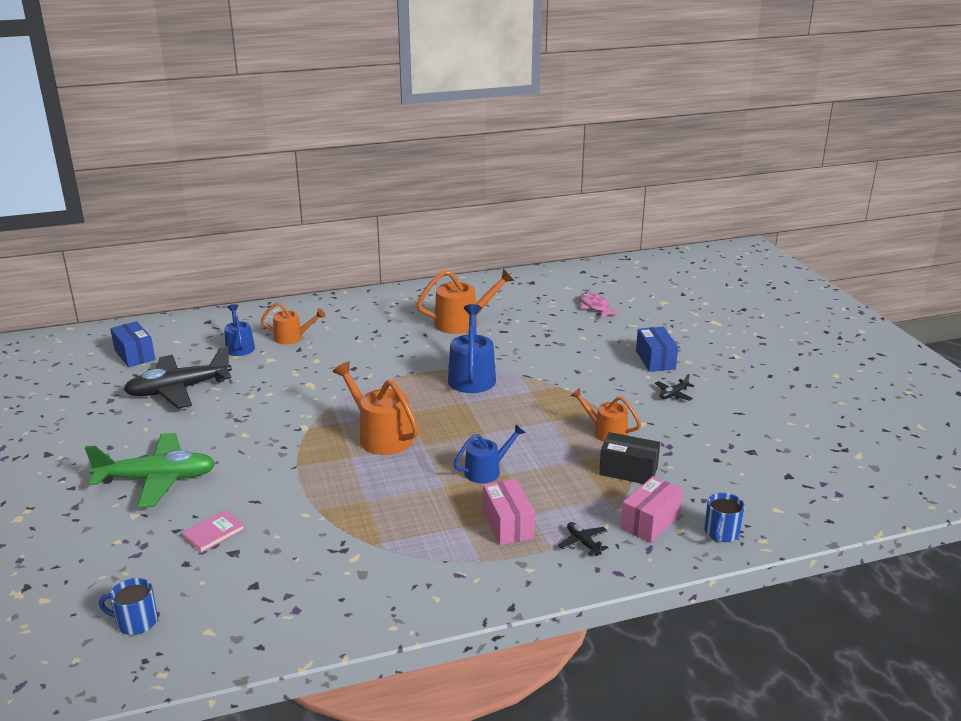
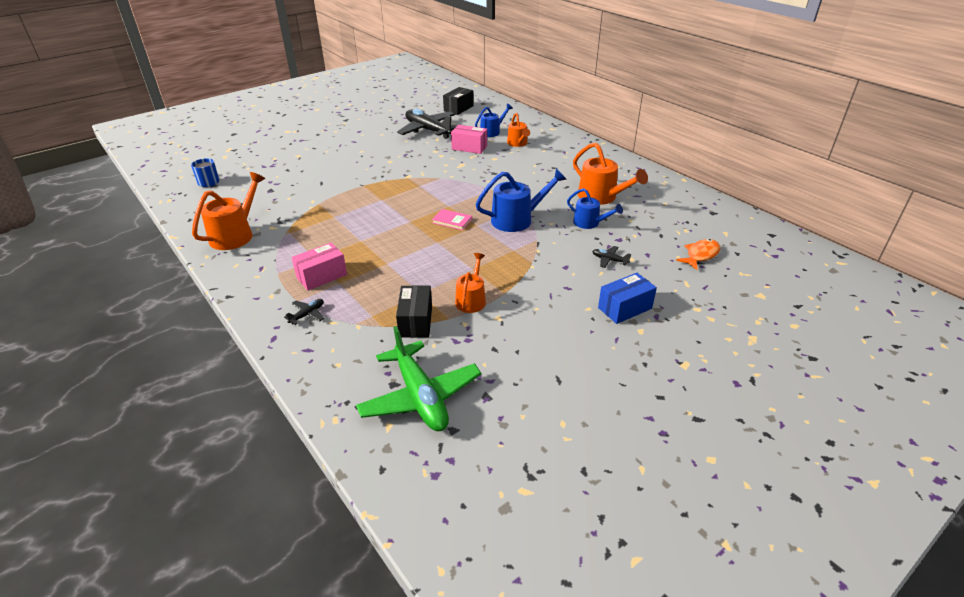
camera: 70 degrees right, 10 degrees up
(134, 355) = (458, 108): blue box -> black box
(157, 479) = (333, 151): green plane -> green plane (420, 396)
(213, 533) = (287, 180): pink book -> pink book (452, 221)
(381, 436) = (411, 203): orange watering can -> orange watering can (235, 235)
(486, 471) = (386, 253): blue watering can -> blue watering can (589, 223)
(595, 307) = (700, 255): pink fish -> orange fish
(650, 522) = (344, 345): pink box -> pink box (469, 147)
(673, 394) = (565, 329): black plane -> black plane (609, 260)
(721, 533) = (339, 390): blue mug -> none

